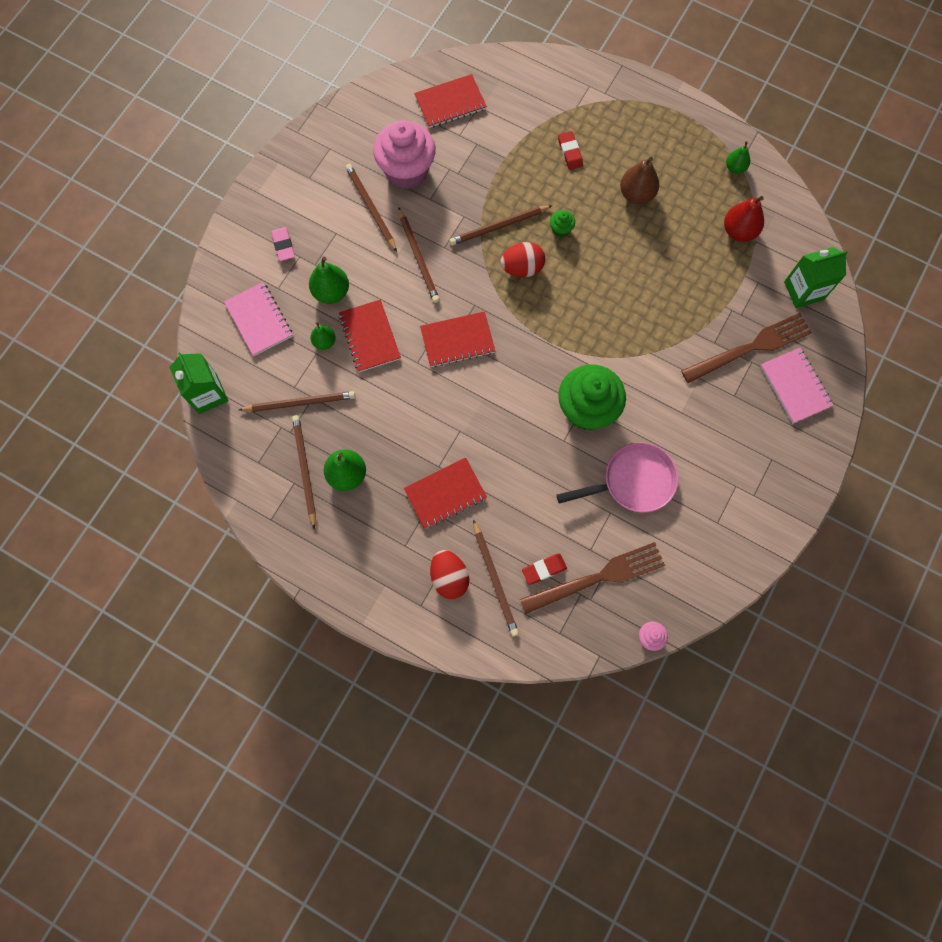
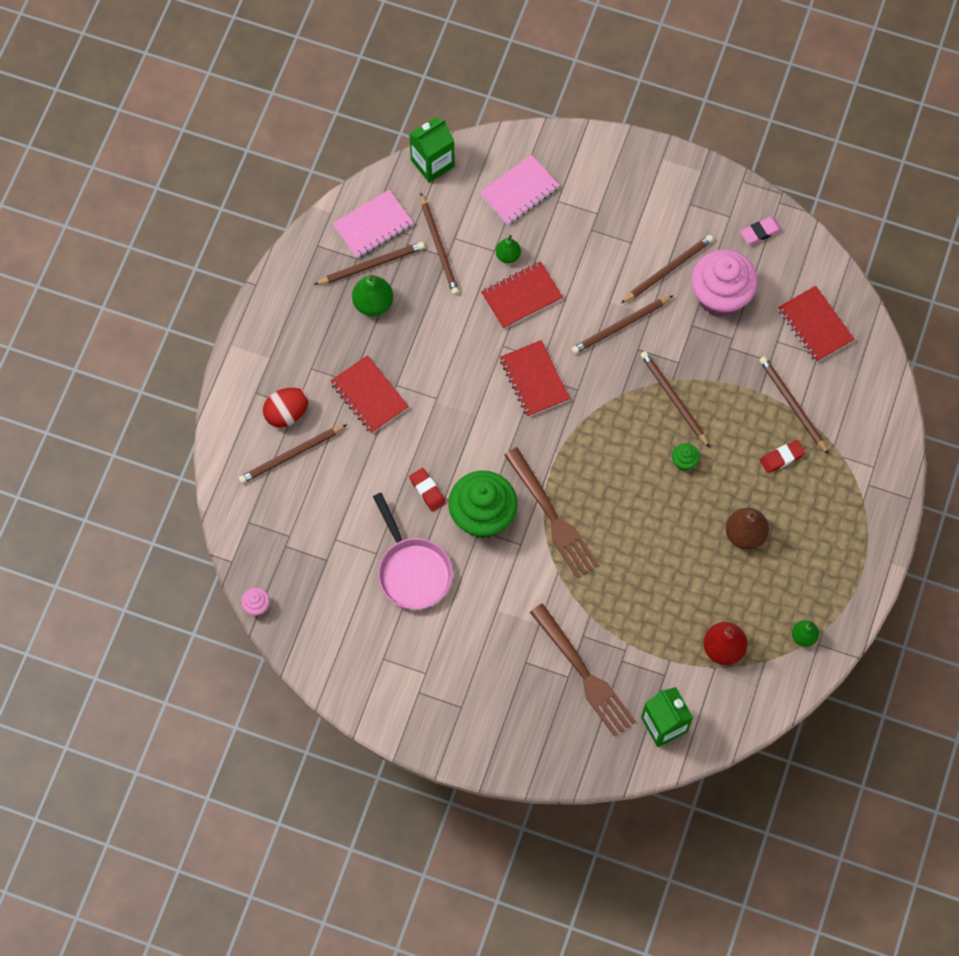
camera: 80 degrees right, 5 degrees down
(283, 245) = (606, 196): pink eraser -> pink eraser (760, 232)
(331, 292) = (563, 251): green pear -> none
(522, 135) = (792, 404): none -> brown pencil
(522, 268) = (629, 429): red egg -> none
(544, 569) = (308, 498): red eraser -> red eraser (427, 491)
(598, 577) = (308, 550): brown fork -> brown fork (552, 517)
(795, 386) = (548, 724): pink notebook -> pink notebook (373, 225)

